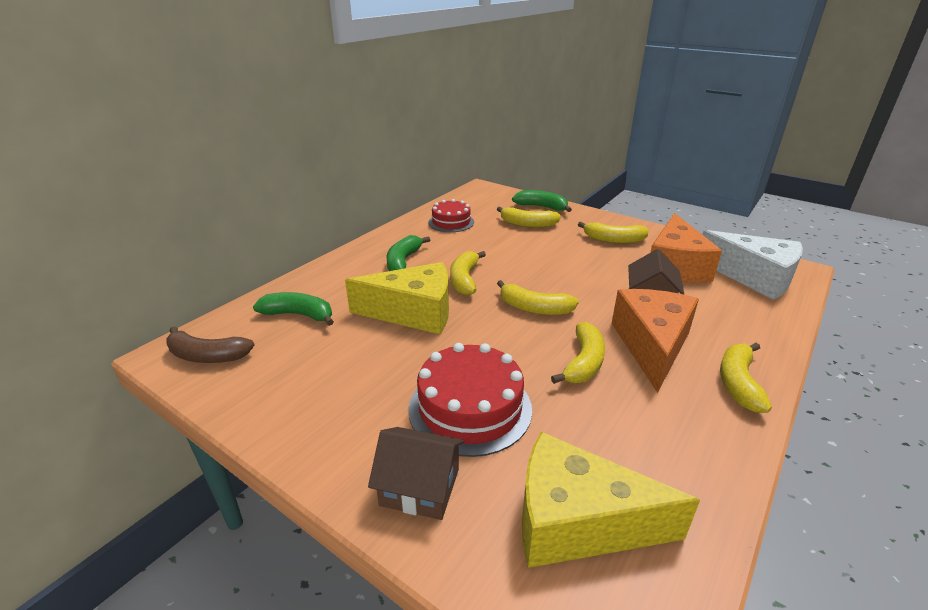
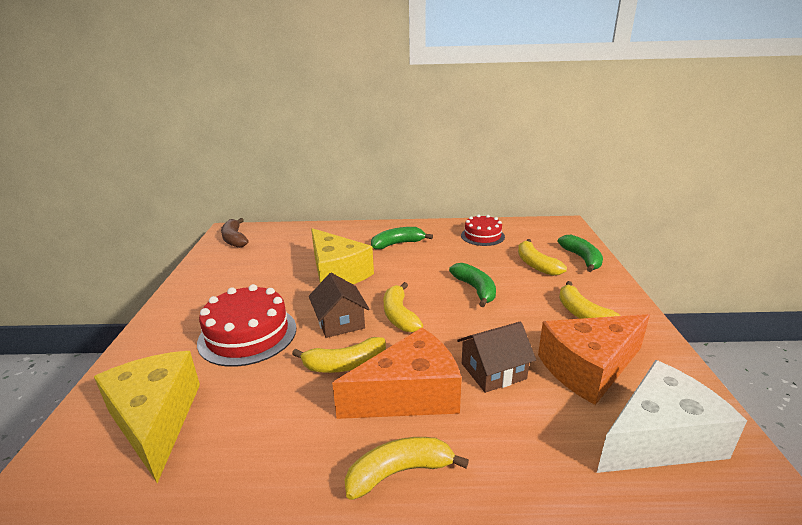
camera: 55 degrees right, 5 degrees down
(299, 315) = (295, 242): green banana -> green banana (475, 289)
(420, 487) = (162, 345): brown house -> brown house (340, 322)
(464, 279) = (403, 273): yellow banana -> none
(754, 277) = (659, 438): white cheese -> white cheese turned 120 degrees counterclockwise

